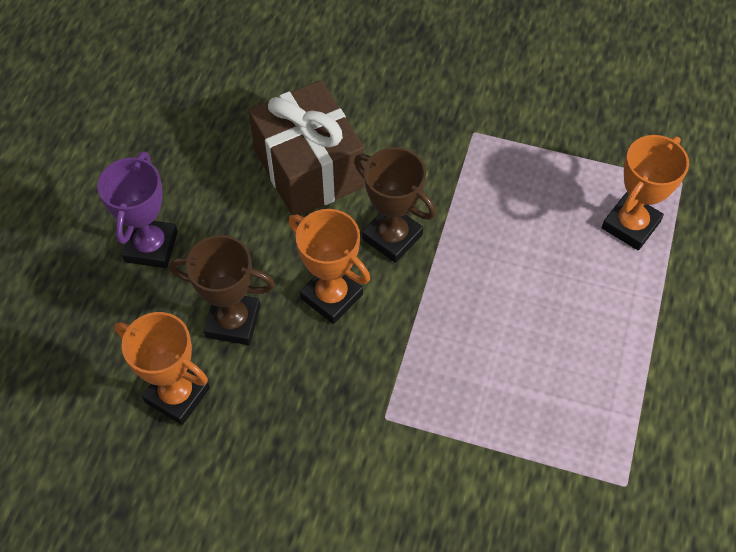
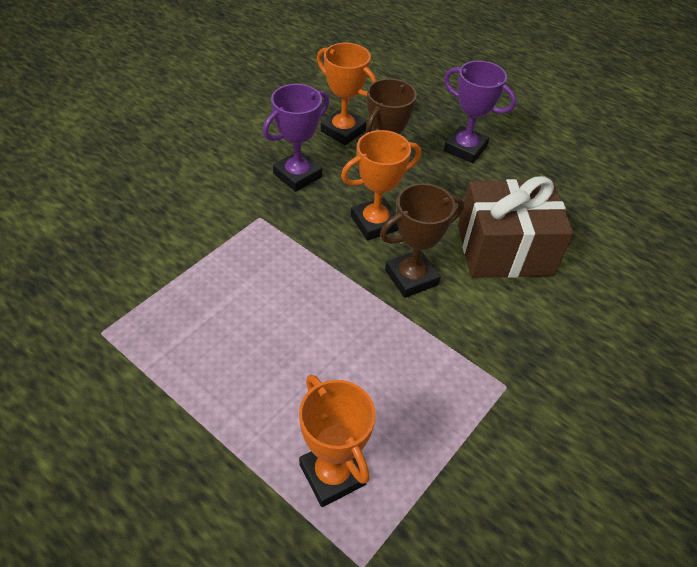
camera: 110 degrees right, 10 degrees down
(177, 395) = (343, 131): orange trophy -> orange trophy turned 75 degrees clockwise
(292, 410) = (297, 175): none -> purple trophy

